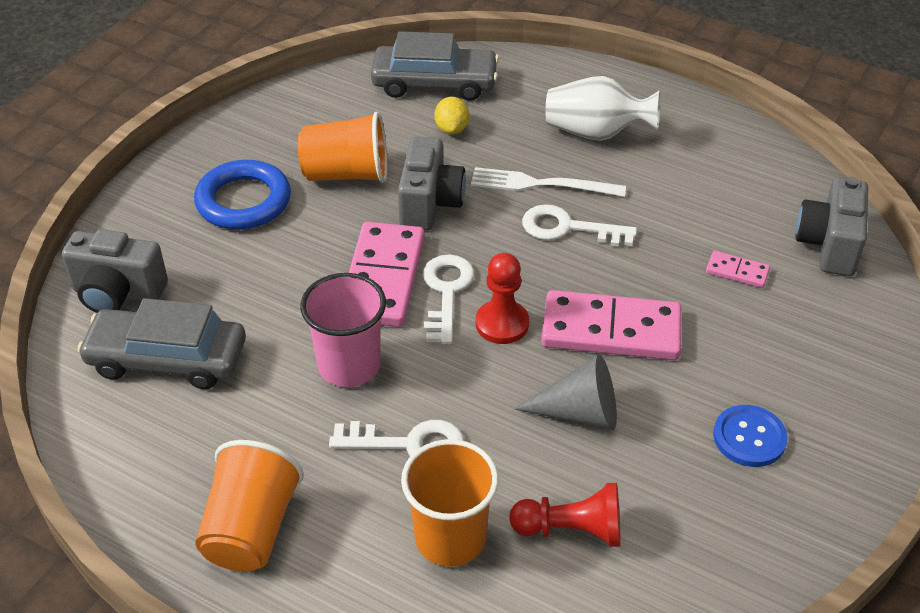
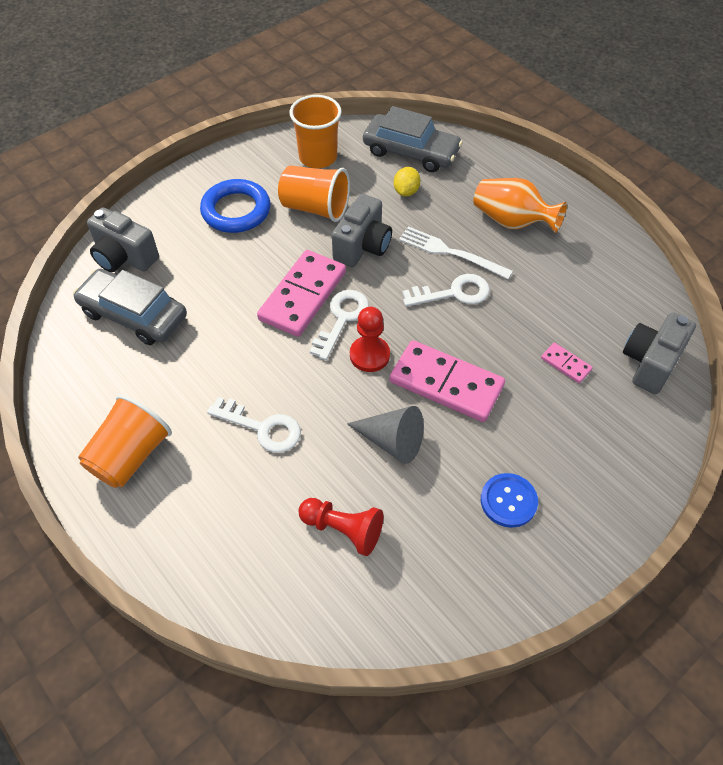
camera: 20 degrees right, 10 degrees up
(349, 365) = (249, 355): pink cup -> none
(450, 538) = (257, 507): orange cup -> orange cup (318, 157)
(568, 228) = (453, 293): white key -> white key turned 135 degrees clockwise
(596, 133) = (512, 221): white vase -> orange vase

